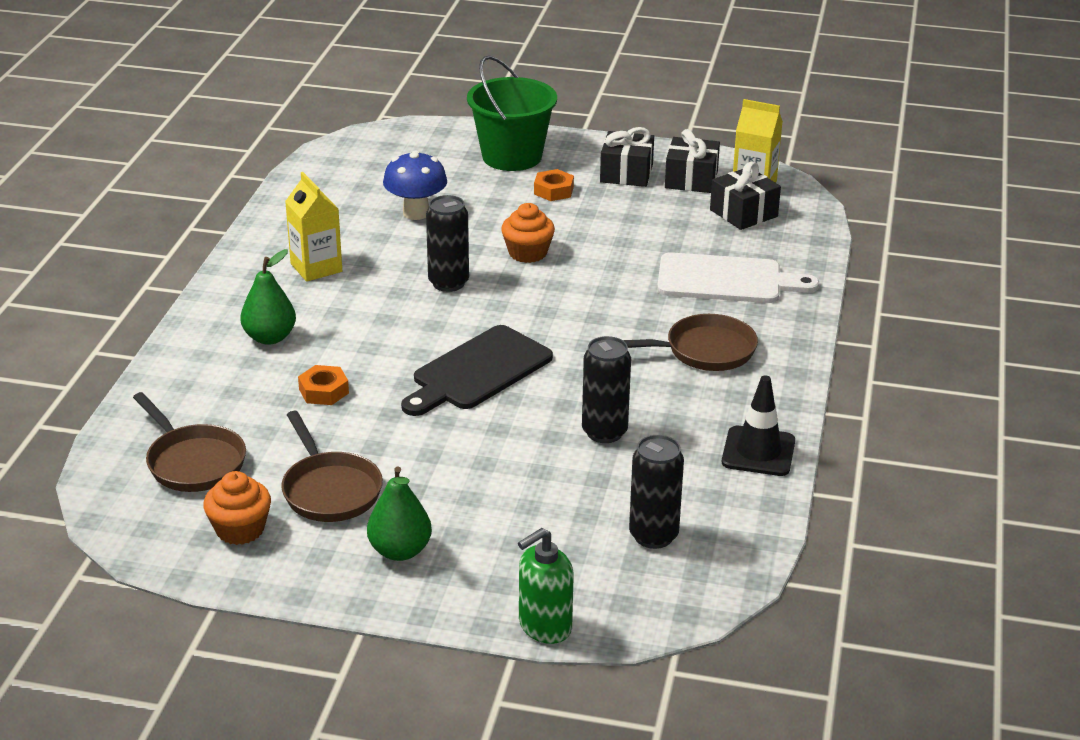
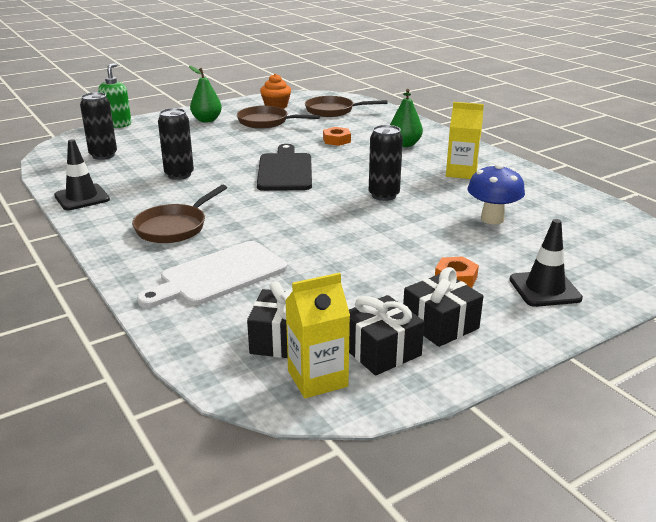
camera: 135 degrees right, 5 degrees down
(512, 156) = (544, 289): green bucket -> black traffic cone
(527, 253) = (378, 229): orange cupcake -> none

